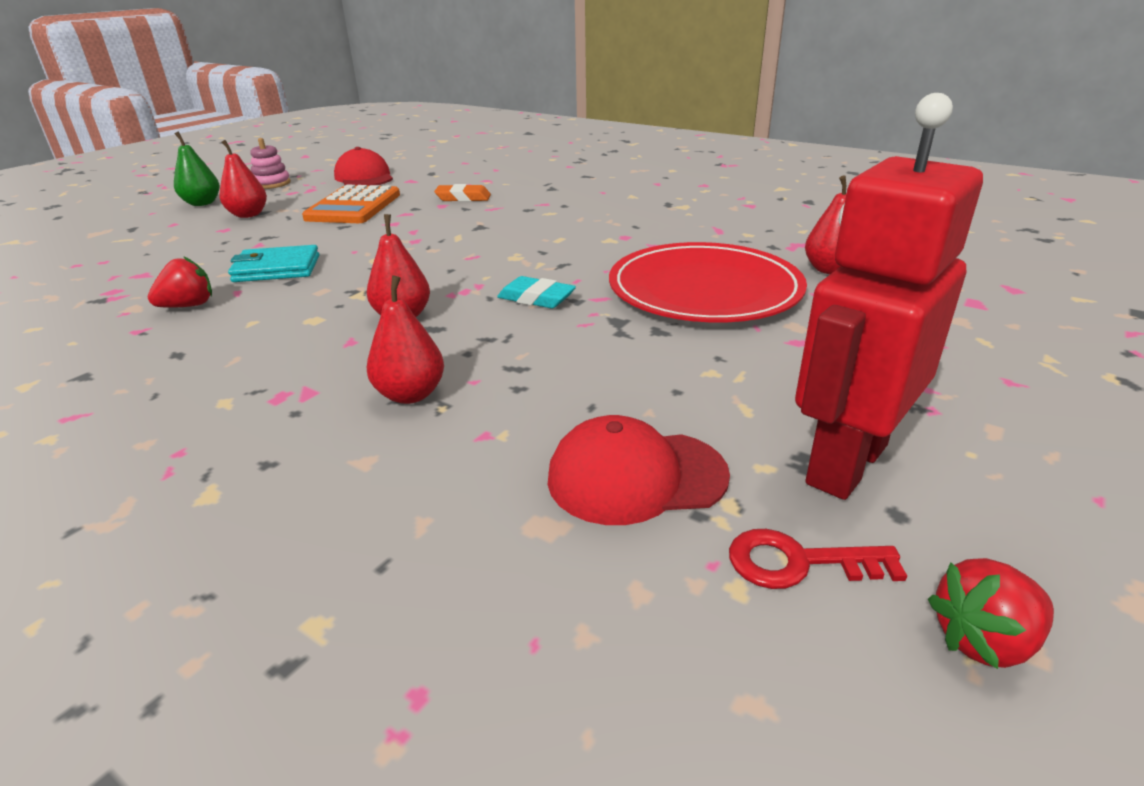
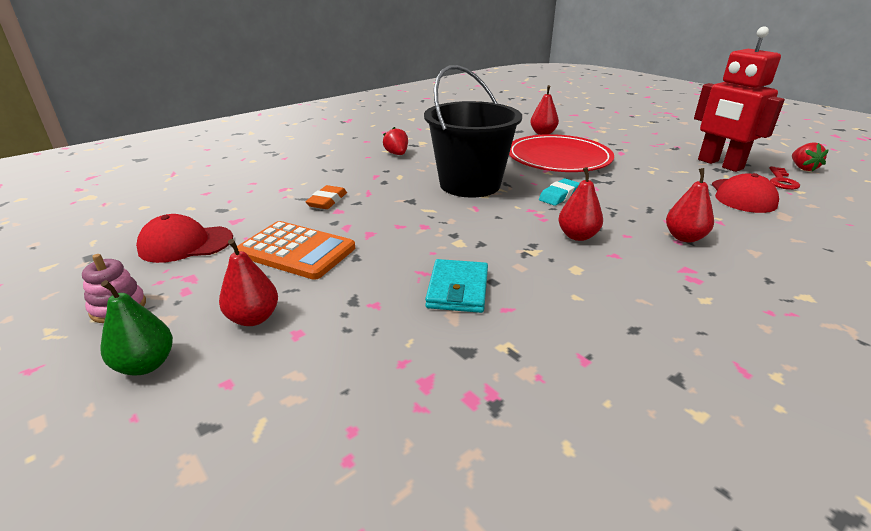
camera: 75 degrees left, 0 degrees up
(189, 306) = (533, 334): red strawberry -> red strawberry (397, 154)
(545, 246) = (470, 184): none -> black bucket

